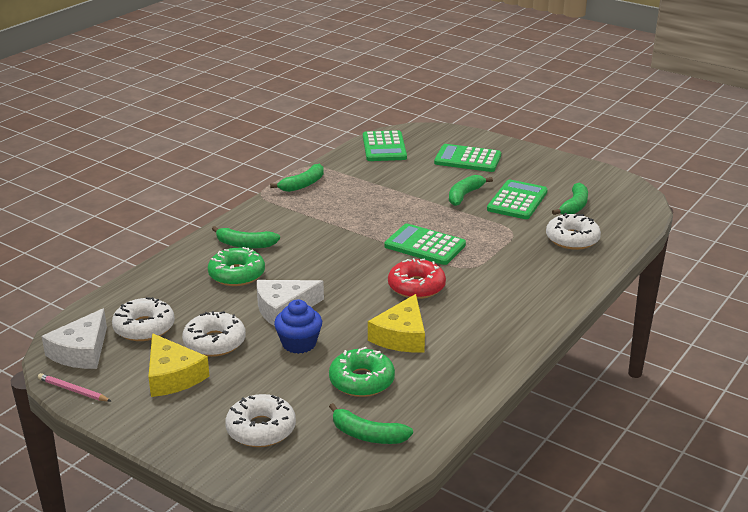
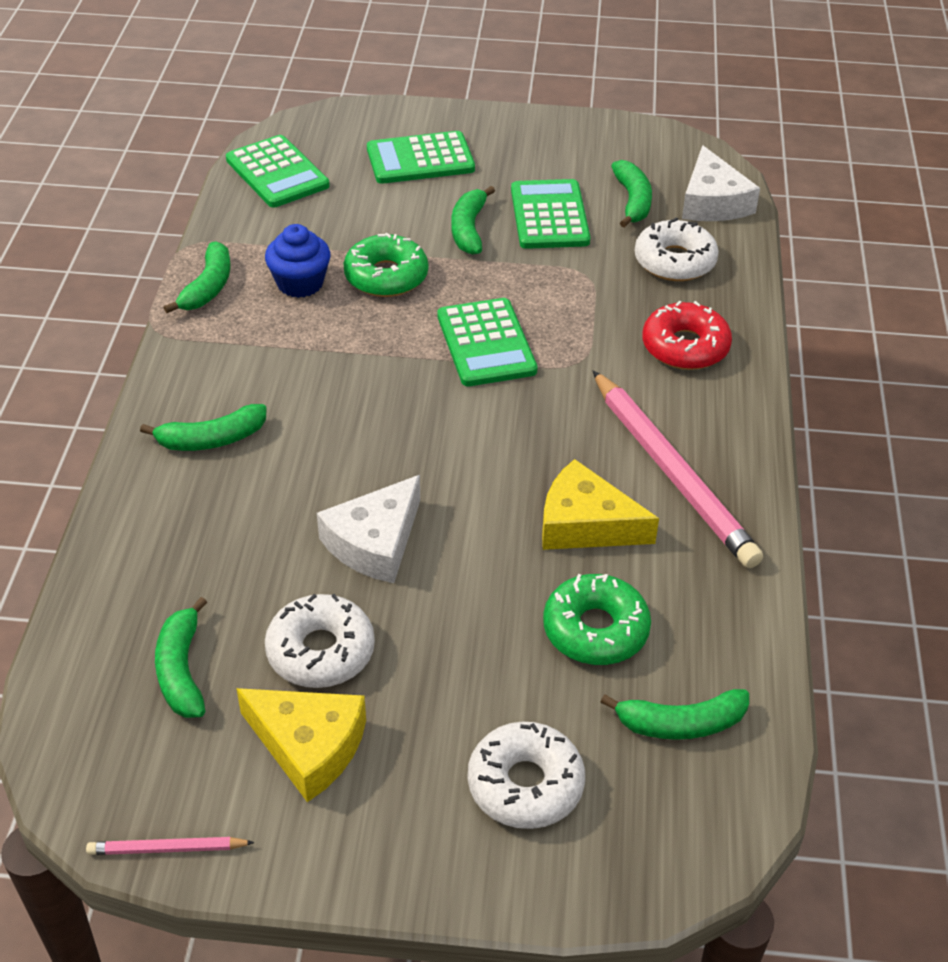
camera: 30 degrees left, 15 degrees up
(81, 351) = (114, 764): white cheese -> white cheese (712, 202)
(144, 327) = (181, 670): white donut -> green banana
(237, 274) = (247, 504): green donut -> green donut (386, 276)
(299, 343) = (451, 599): blue cupcake -> blue cupcake (300, 283)
(401, 336) = (585, 524): yellow cheese -> yellow cheese turned 120 degrees clockwise
(416, 286) = (534, 425): red donut -> red donut (685, 347)
(425, 245) = (486, 343): green calculator -> green calculator turned 105 degrees counterclockwise
(473, 330) = (672, 473): none -> pink pencil

